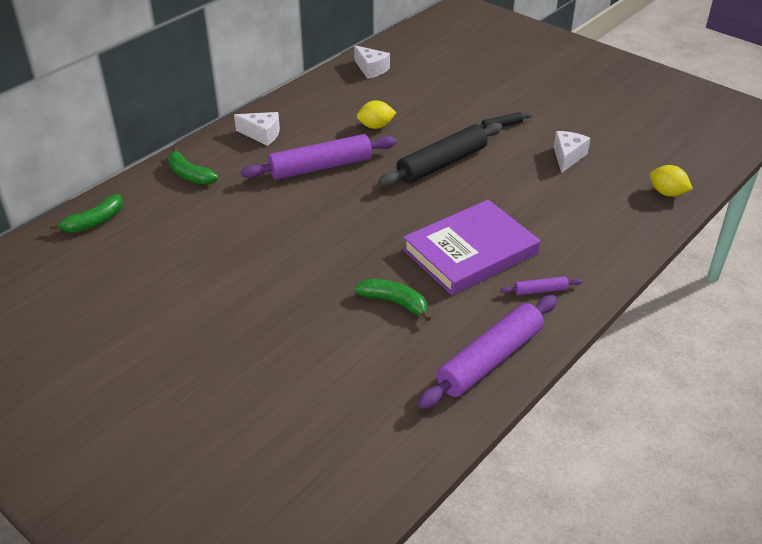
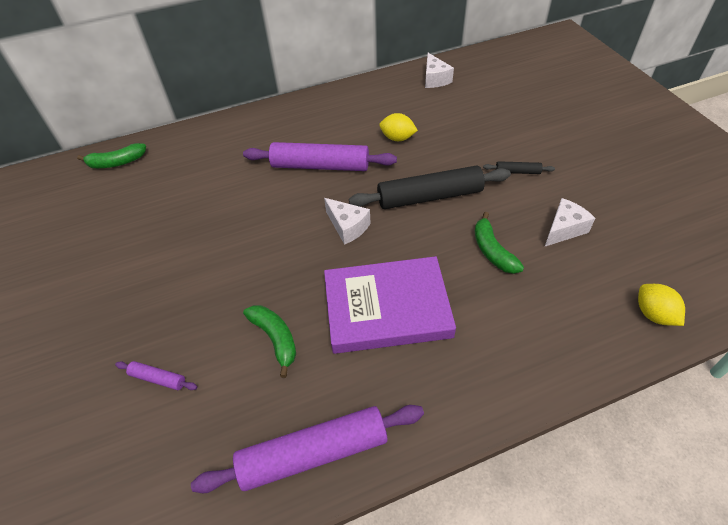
camera: 30 degrees right, 10 degrees up
(189, 174) = (215, 141): green banana -> green banana (492, 251)
(262, 134) = (297, 119): white cheese -> white cheese (347, 227)
(540, 290) = (425, 387): purple rolling pin -> purple rolling pin (158, 379)

